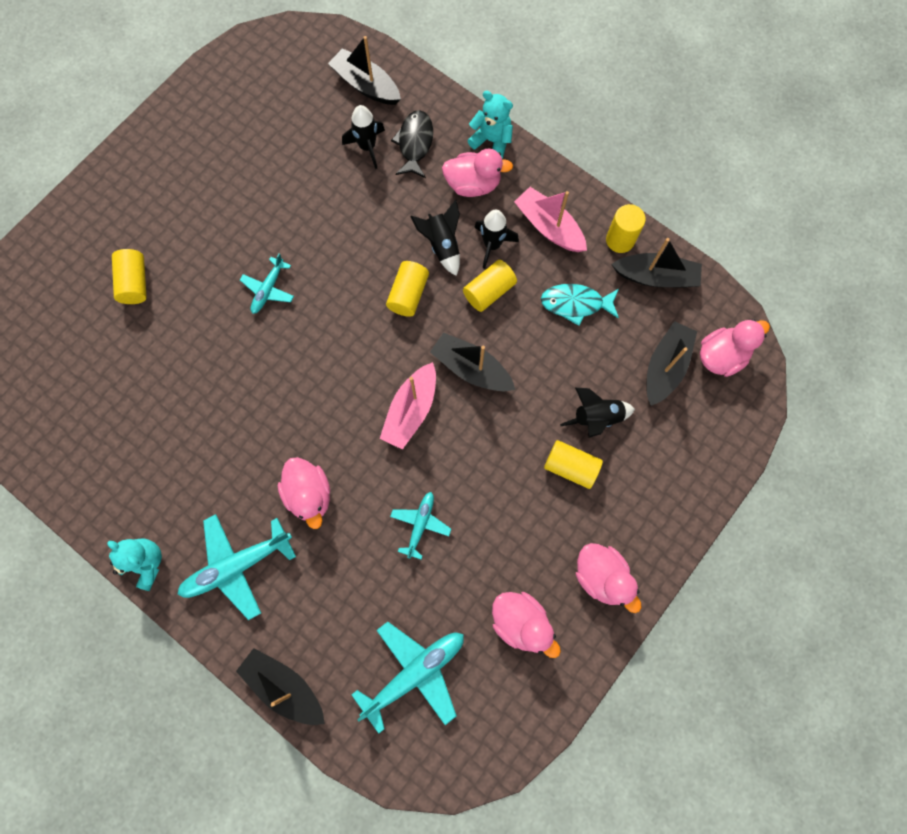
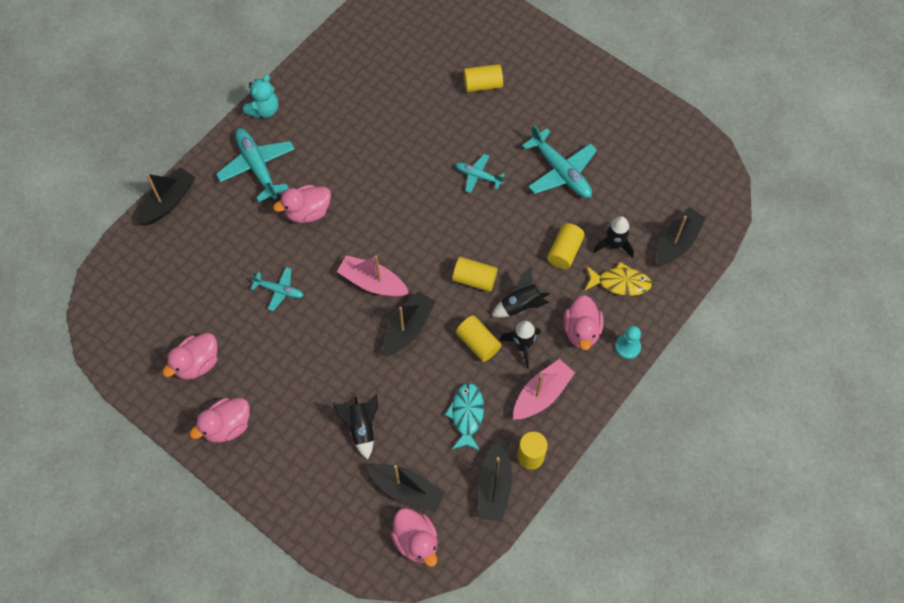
camera: 90 degrees right, 10 degrees down
(414, 673) = (167, 287): turquoise plane -> turquoise plane (560, 171)
(415, 143) = (620, 283): black fish -> yellow fish
(491, 140) = (627, 347): turquoise teddy bear -> turquoise pawn
(570, 467) = (319, 405): yellow cylinder -> yellow cylinder (564, 251)

